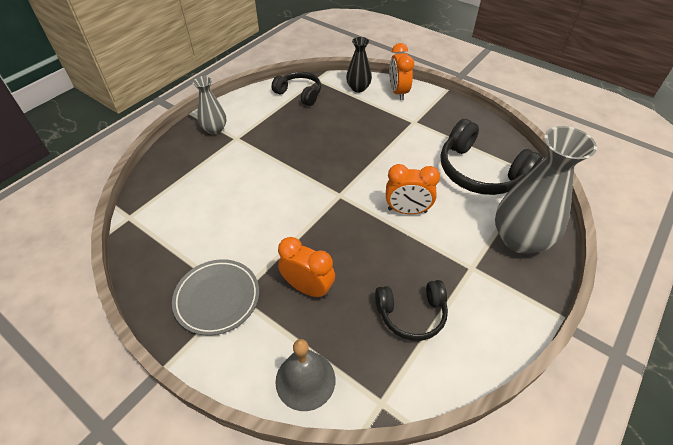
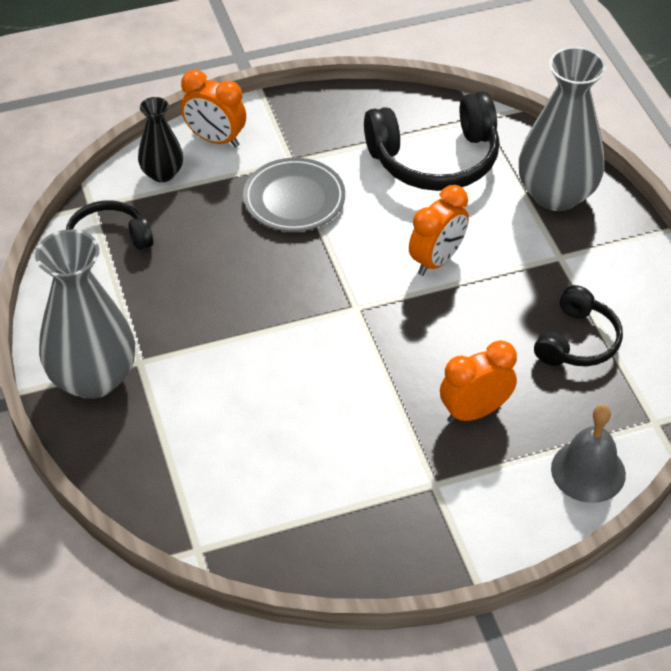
camera: 55 degrees left, 0 degrees up
(214, 129) = (93, 378): grey vase -> grey vase, size x1.85
(217, 298) = (422, 504): grey plate -> grey plate (294, 199)

